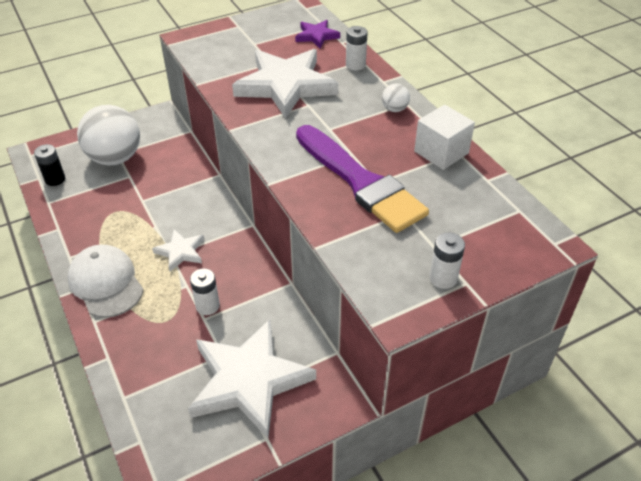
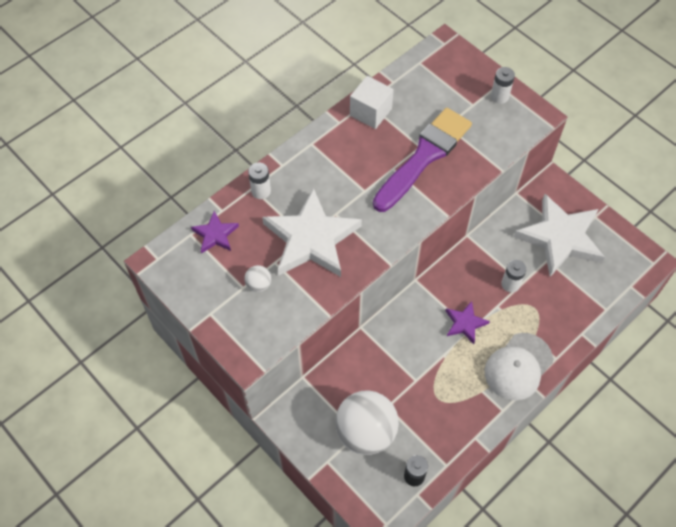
camera: 105 degrees left, 15 degrees up
(181, 252) = (465, 323): white star -> purple star
(394, 109) = (323, 150): white ball -> white ball (258, 284)

